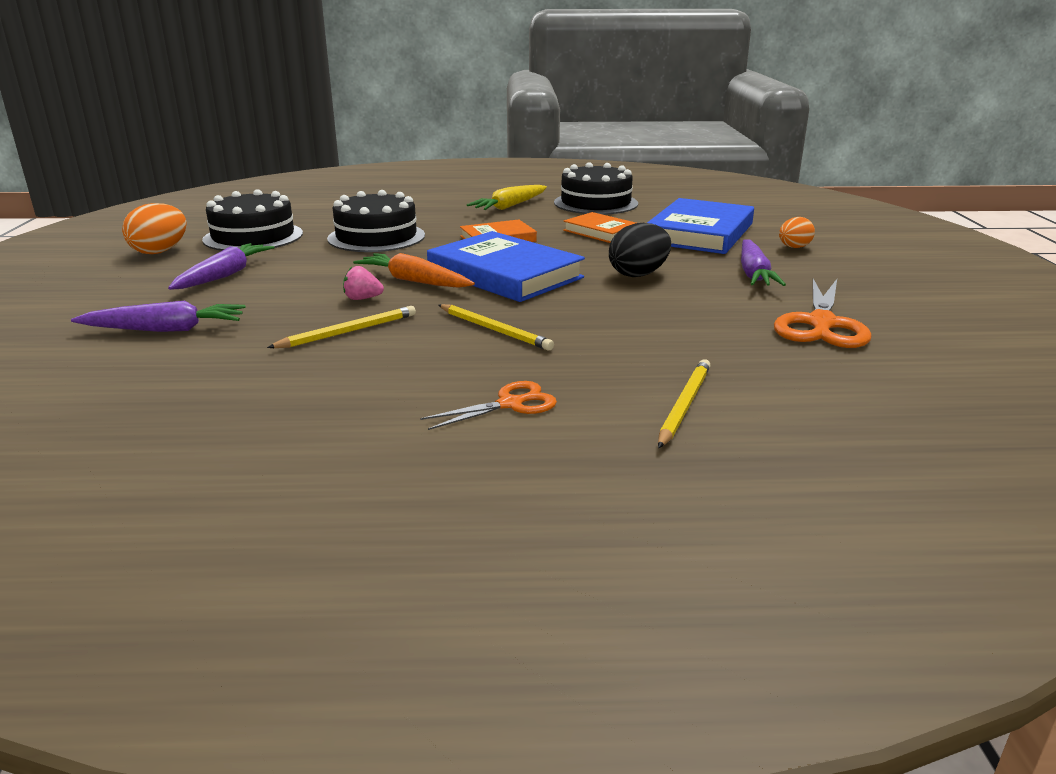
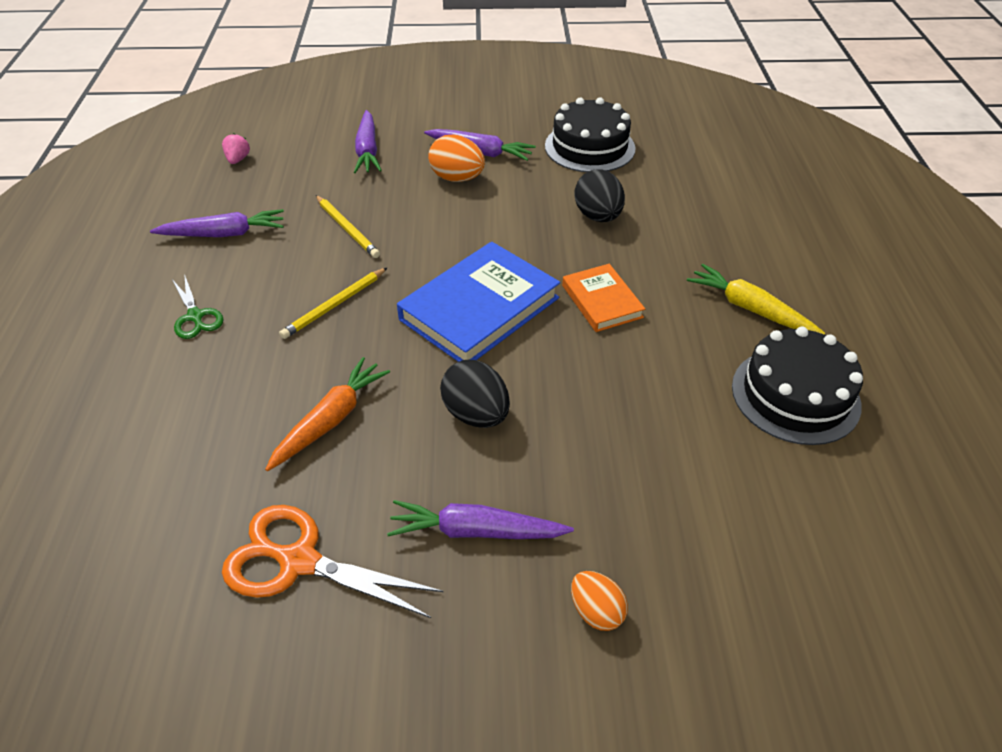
camera: 90 degrees right, 20 degrees up
(160, 251) = (542, 112): orange egg -> orange egg (457, 178)
(325, 406) = (224, 234): none -> purple carrot
(362, 299) = (418, 227): pink strawberry -> pink strawberry (238, 159)
(376, 237) = (598, 216): black cake -> black egg
(414, 281) = (461, 252): orange carrot -> orange carrot (331, 420)
(510, 404) = (195, 316): orange scissors -> green scissors
(601, 232) = (644, 392): orange book -> none
(684, 405) = (157, 413): yellow pencil -> none
(700, 233) = (656, 501): blue book -> none

